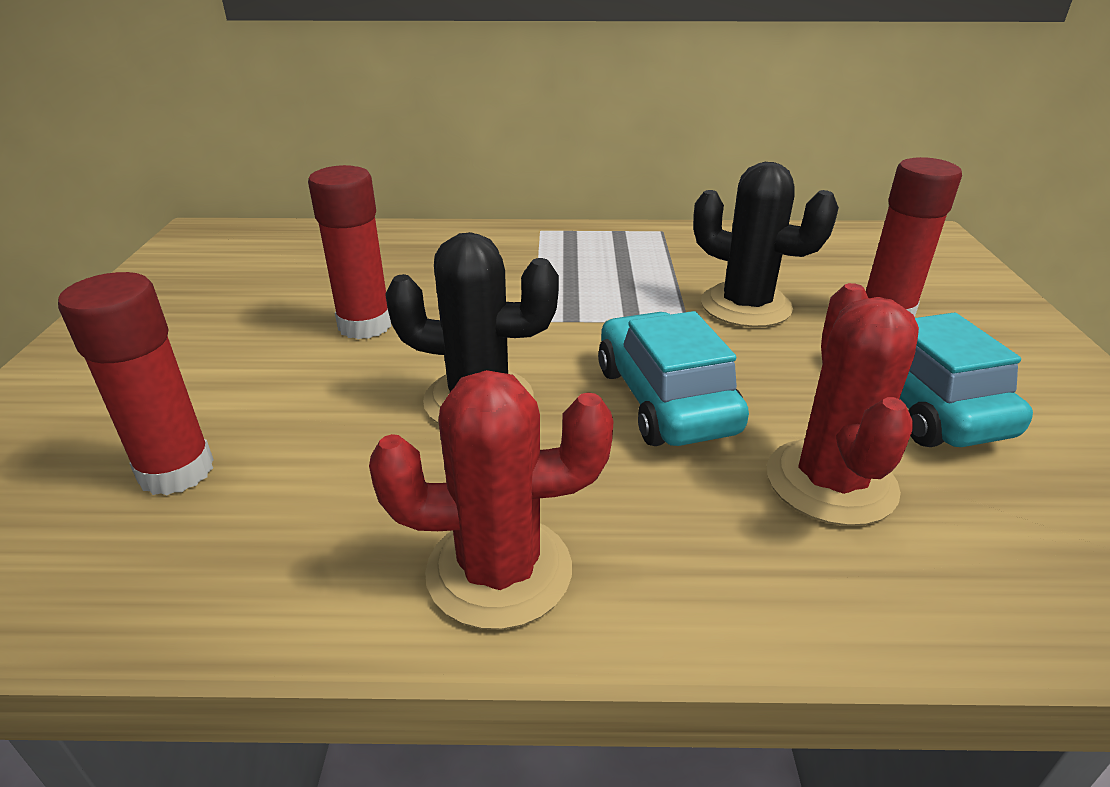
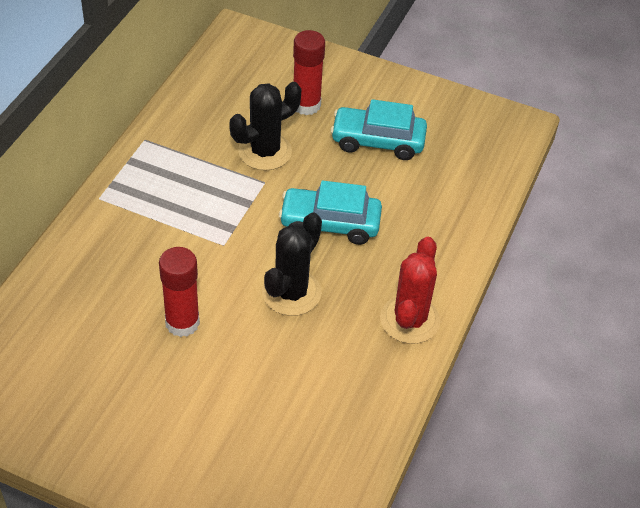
camera: 70 degrees left, 15 degrees up
(176, 471) = (287, 423): red glue stick -> none
(830, 482) = (412, 199): red cactus -> none

